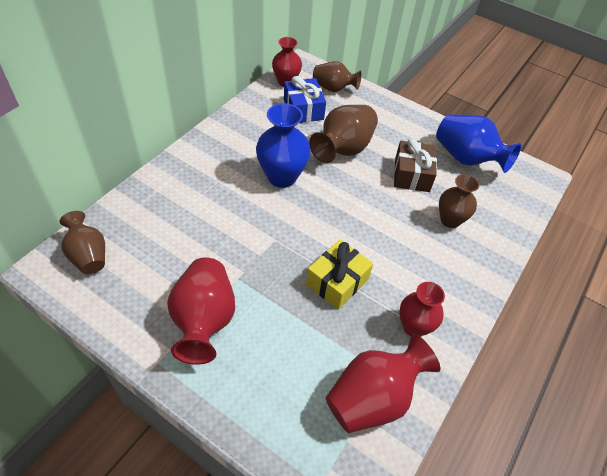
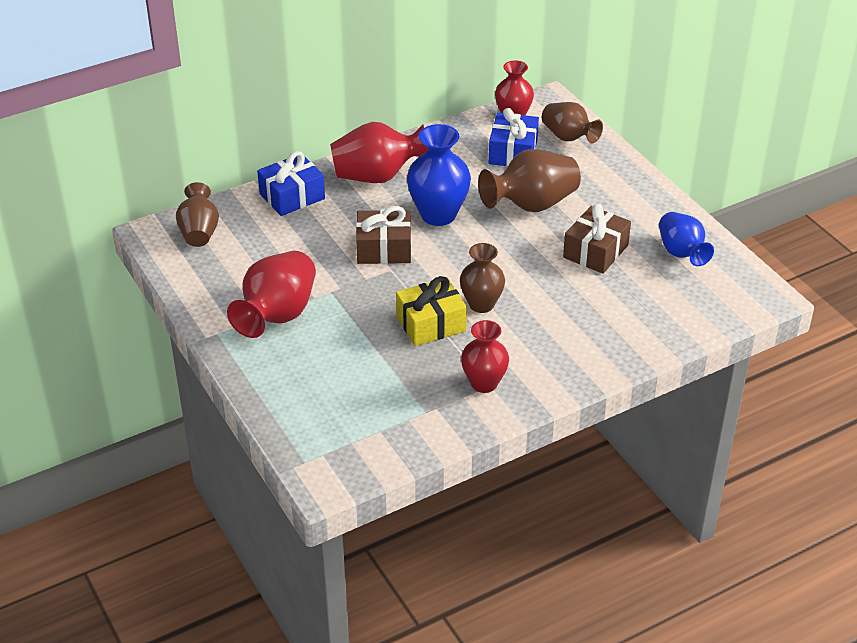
camera: 30 degrees right, 10 degrees down
(155, 194) = (292, 196): none -> blue gift
(258, 221) = (384, 249): none -> brown gift
(373, 398) = (398, 422): red vase -> red vase (377, 176)
(450, 220) = (605, 306): brown vase -> brown vase (481, 304)
(466, 158) = (681, 253): blue vase -> blue vase, size x0.66

